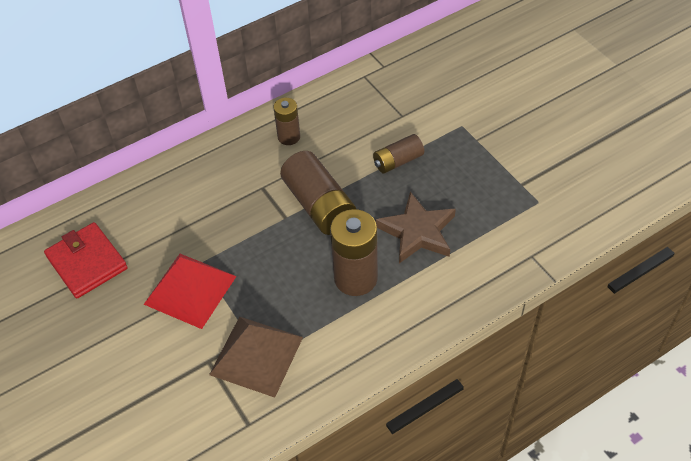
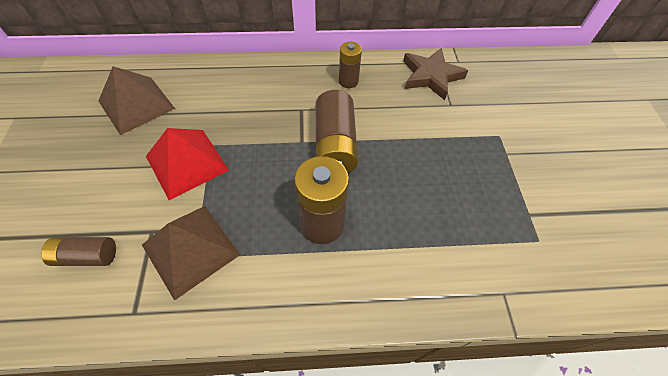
camera: 25 degrees right, 5 degrees up
(87, 263) = (136, 104): red wallet -> brown pyramid
(398, 161) = (424, 140): brown battery -> brown battery (87, 256)
(417, 232) = (404, 210): brown star -> brown star (431, 76)

